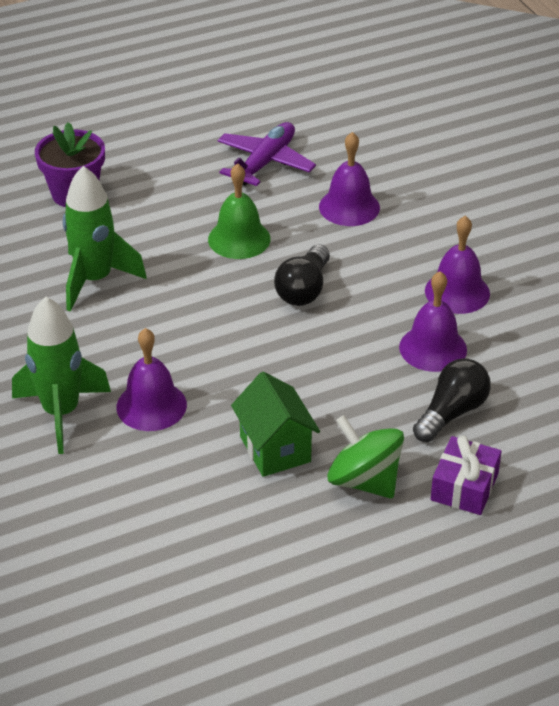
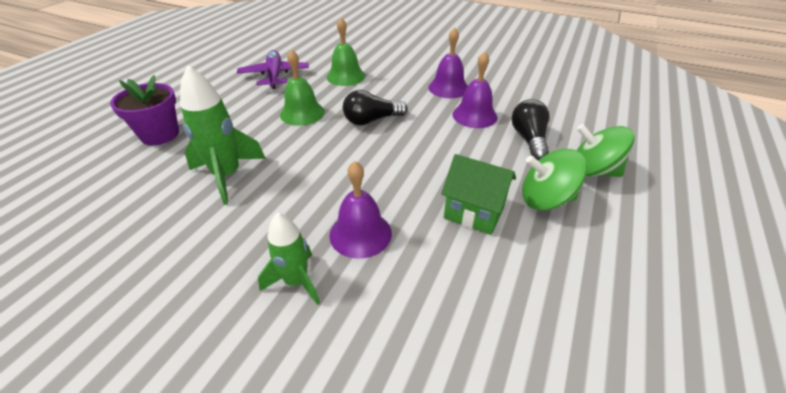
camera: 40 degrees left, 0 degrees up
(61, 413) = (296, 282): green rocket -> green rocket, size x0.65
(304, 289) = (371, 120): black light bulb -> black light bulb turned 90 degrees clockwise
(349, 207) = (345, 76): purple bell -> green bell
(464, 487) = (592, 171): purple gift -> green spinning top

